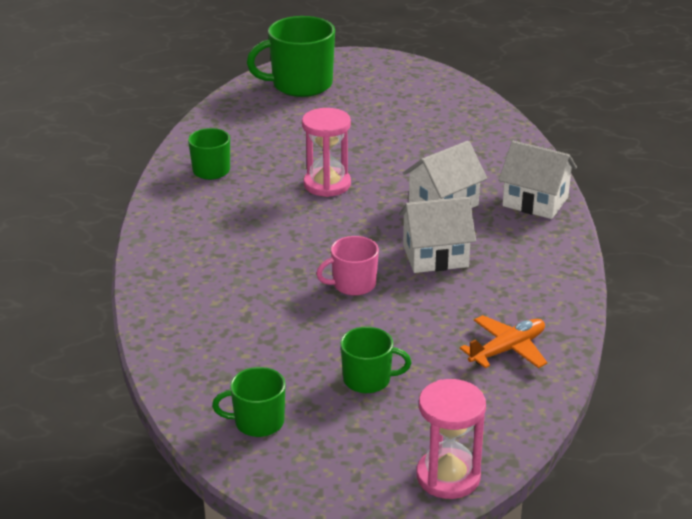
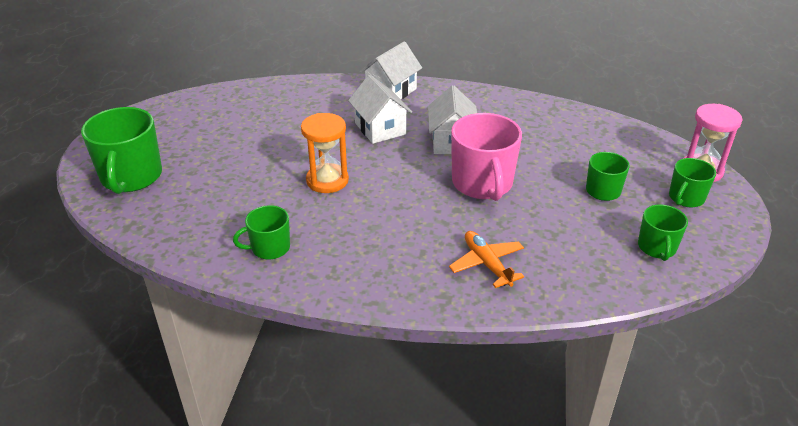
camera: 80 degrees left, 5 degrees up
(327, 184) = (327, 180): pink hourglass -> orange hourglass
(353, 284) = (482, 183): pink mug -> pink mug, size x1.78
(372, 455) = (686, 198): none -> green mug
(507, 349) = (568, 129): orange plane -> orange plane (487, 264)

